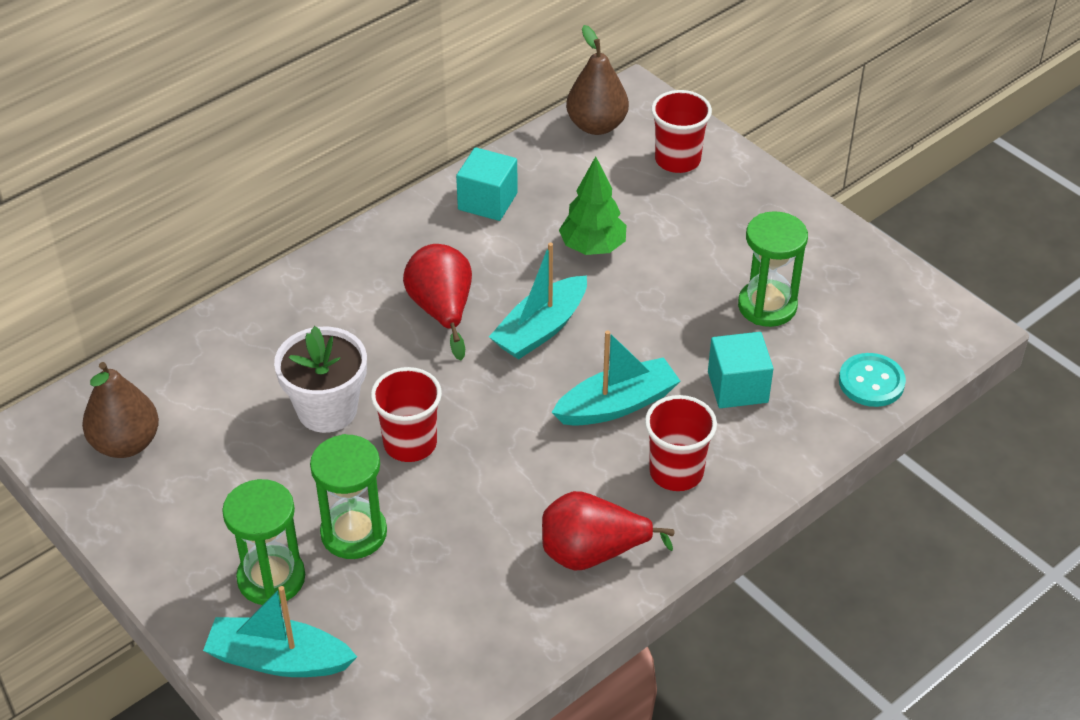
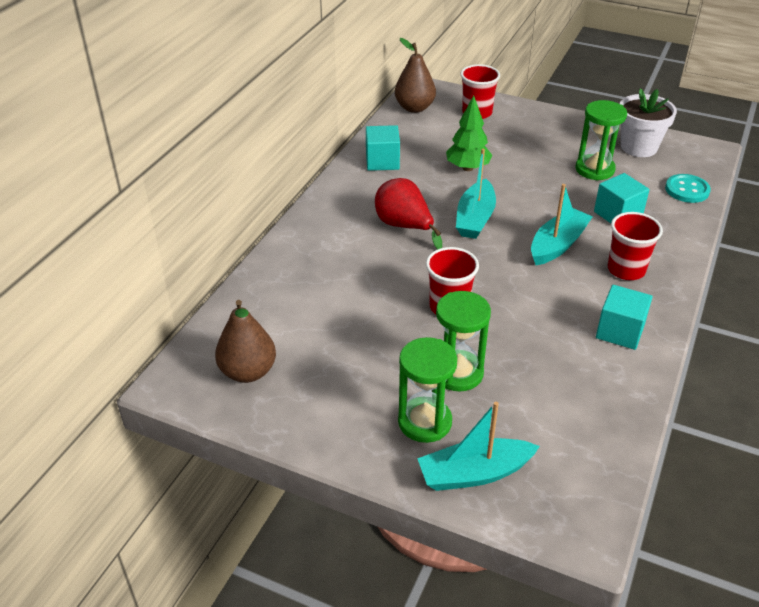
camera: 25 degrees left, 5 degrees down
(327, 410) = (376, 305): white flower pot -> white flower pot (638, 147)
(592, 553) = (620, 331): red pear -> turquoise cube

